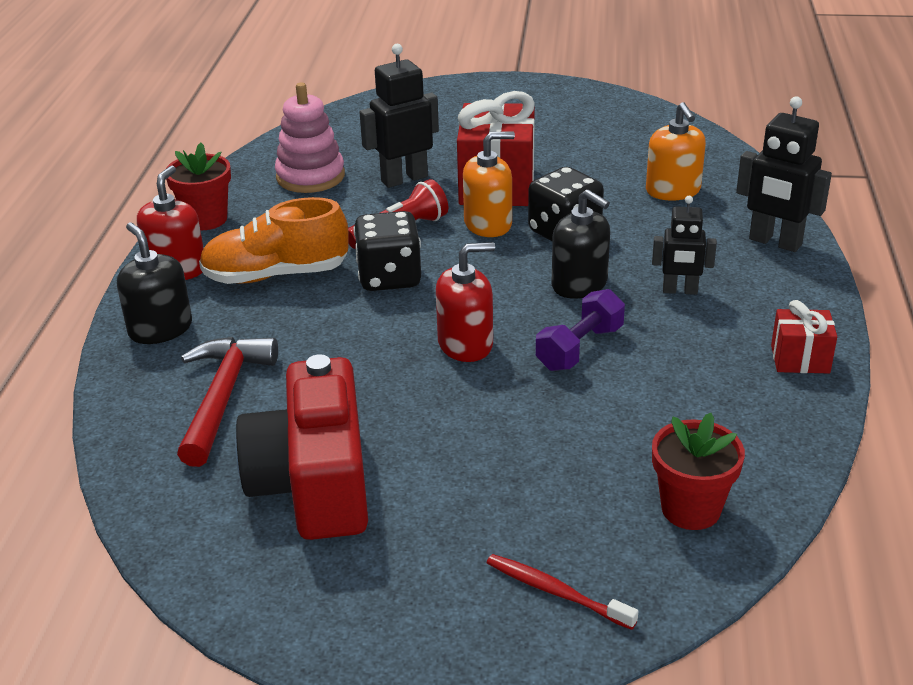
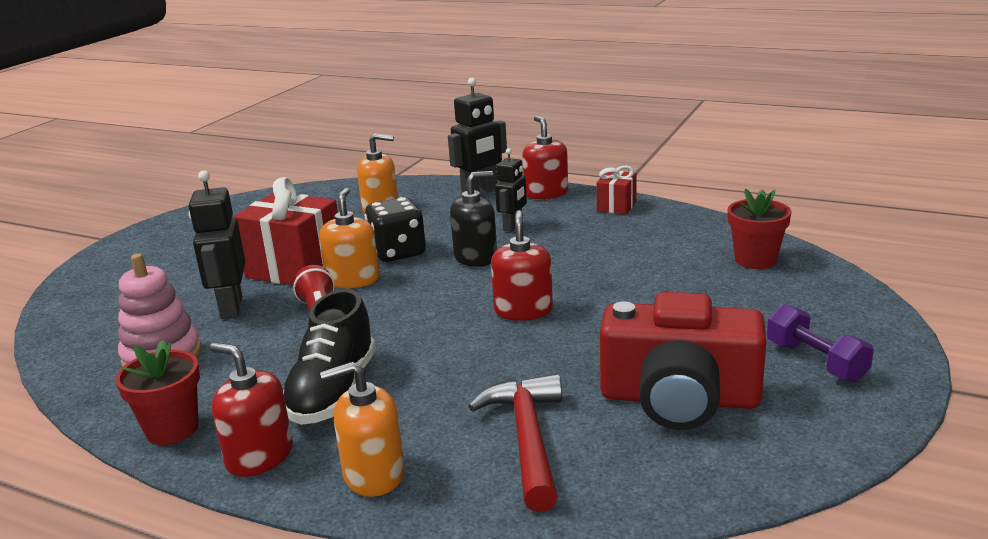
camera: 70 degrees left, 10 degrees down
(160, 329) = (374, 474): black soap dispenser -> orange soap dispenser
(223, 398) = (527, 439): red hammer -> red hammer turned 60 degrees clockwise
(276, 275) = (333, 392): orange shoe -> black shoe
(389, 277) = (394, 332): black dice -> none
(556, 592) = (830, 314): red toothbrush -> none
(579, 348) = (559, 269): purple dumbbell -> purple dumbbell (815, 361)
(804, 293) = (546, 193): none -> red soap dispenser

